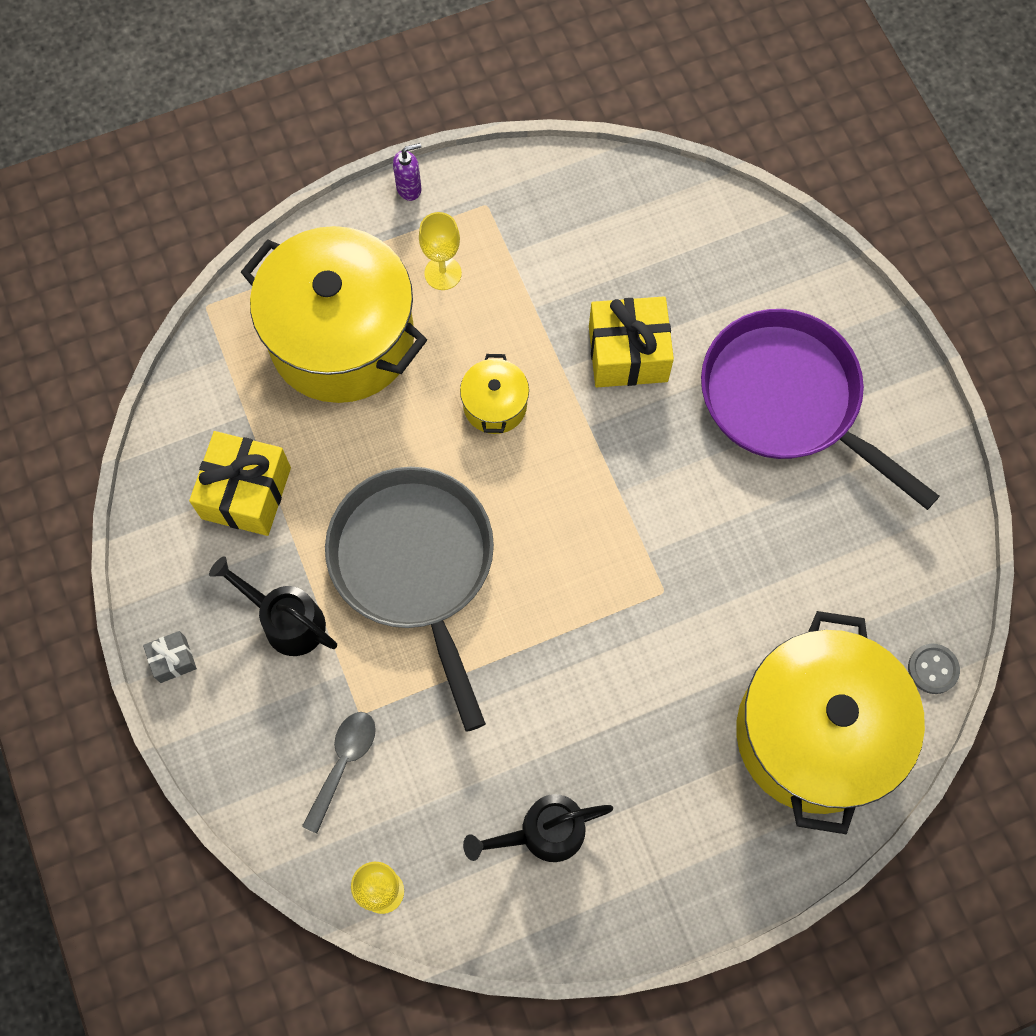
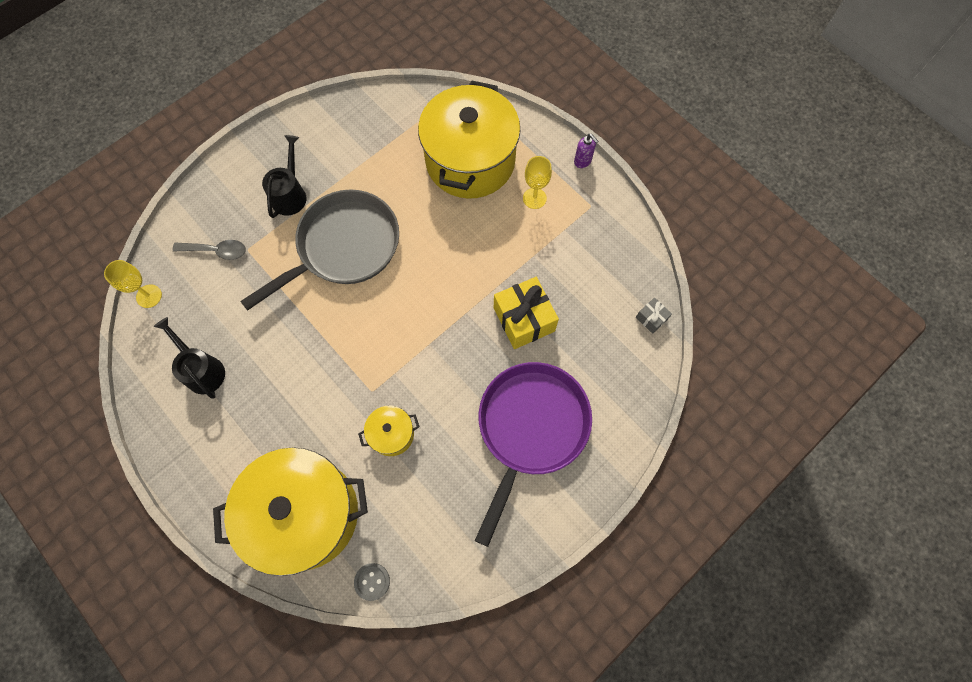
camera: 70 degrees right, 0 degrees up
(173, 660) = (252, 149): grey gift -> grey gift (651, 318)
(246, 493) = (358, 148): yellow gift -> none
(495, 405) = (459, 255): yellow pot -> yellow pot (392, 434)

